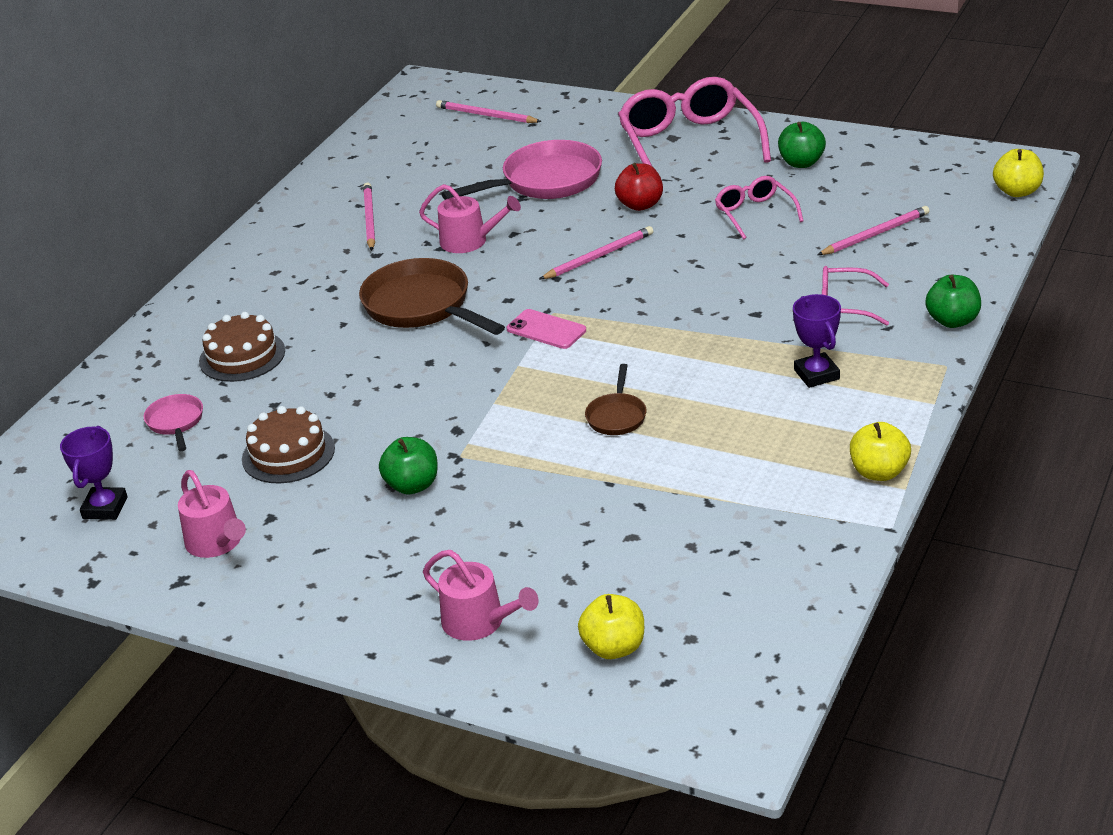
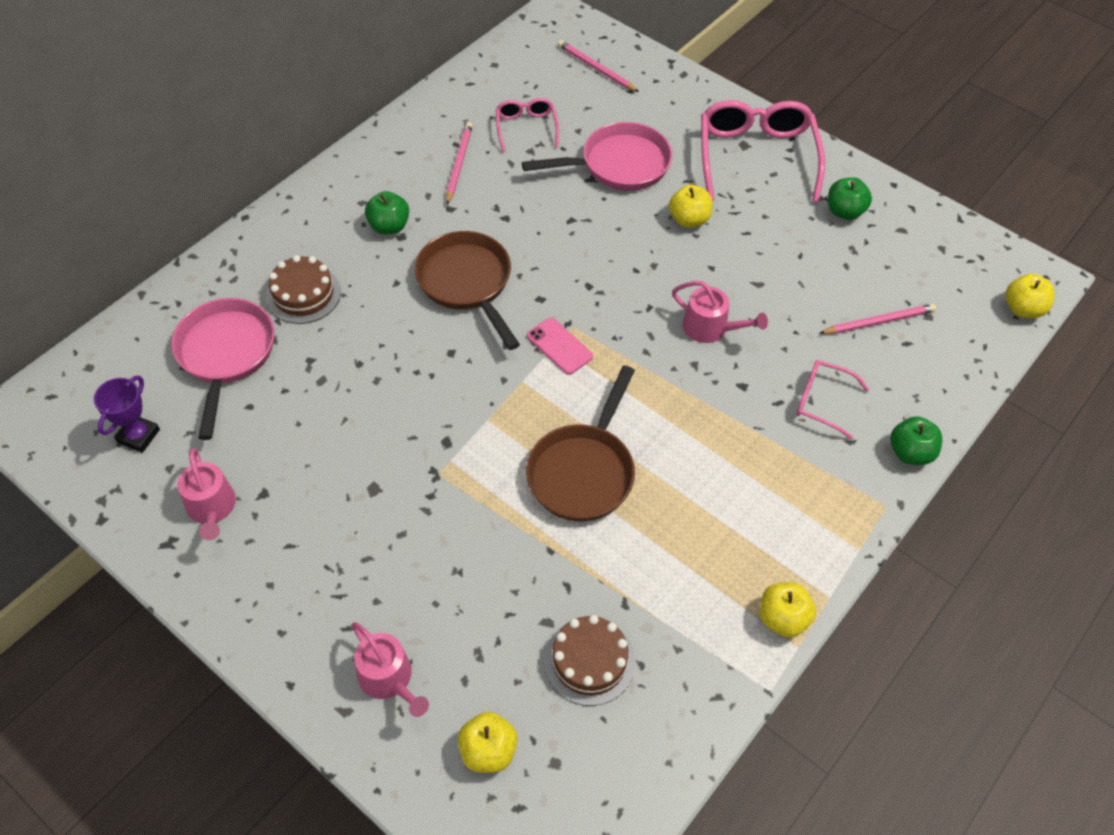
camera: 10 degrees right, 20 degrees up
(176, 422) = (226, 355): pink pan -> pink pan, size x1.97
(288, 454) = (302, 423): brown cake -> brown cake (589, 661)
(412, 485) = (388, 496): green apple -> green apple (389, 226)
(469, 241) = (532, 217): pink watering can -> pink watering can (710, 328)
(599, 256) = (633, 271): pink pencil -> none
(617, 416) = (583, 471): brown pan -> brown pan, size x1.97
(640, 205) = (689, 219): red apple -> yellow apple
(755, 213) = (783, 262): pink glasses -> pink glasses (526, 128)
(816, 374) = (769, 479): purple trophy -> none

